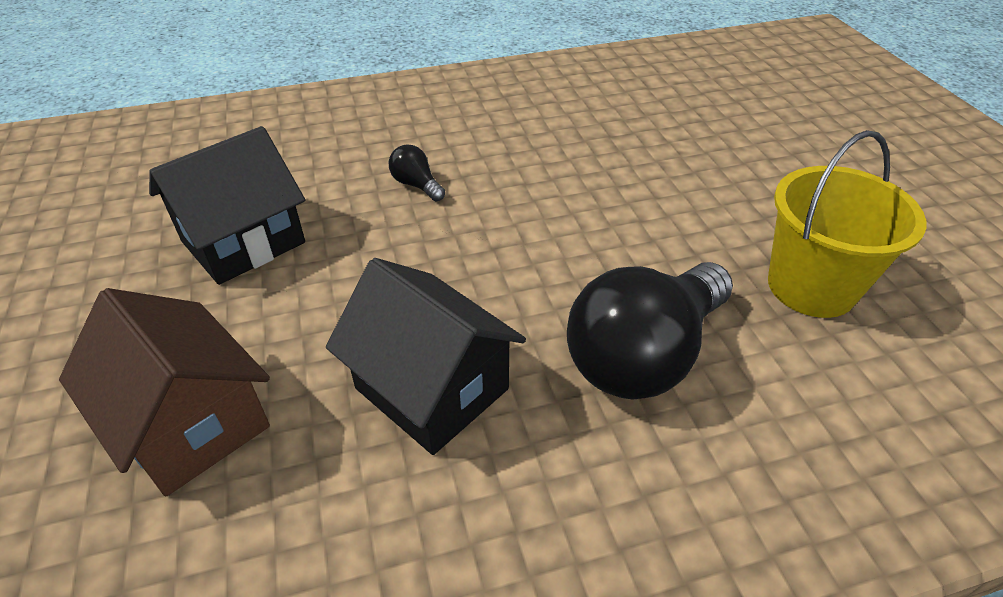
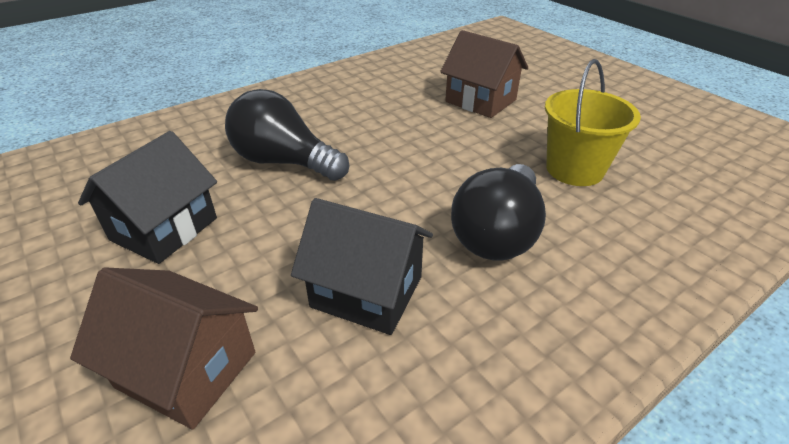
camera: 20 degrees left, 5 degrees down
(416, 185) = (284, 162): black light bulb -> black light bulb, size x2.39
(723, 148) = (480, 101): none -> brown house

